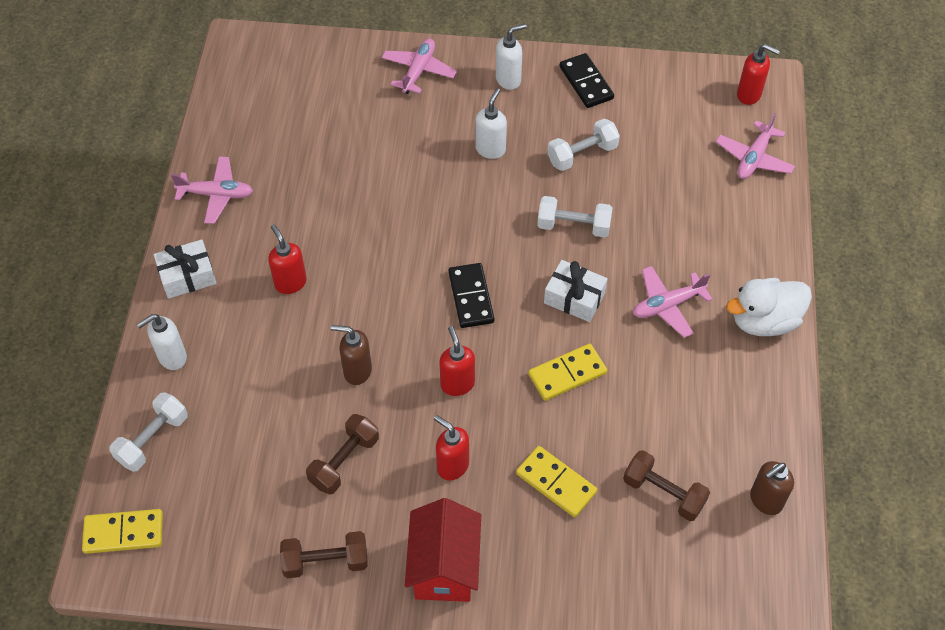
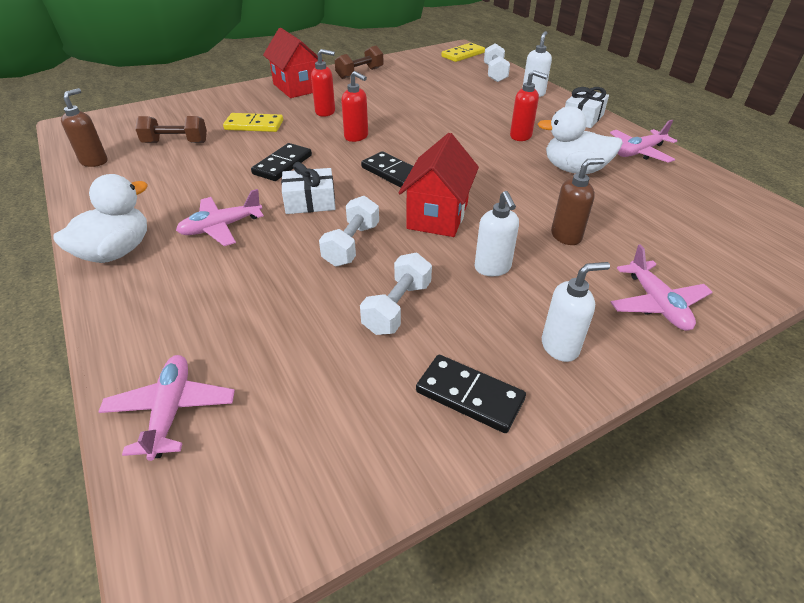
camera: 145 degrees right, 15 degrees down
(305, 207) = (574, 169): none -> white duck
(344, 461) = (389, 96): brown dumbbell -> none
(357, 371) = (426, 121): brown soap dispenser -> brown soap dispenser (566, 236)
(481, 219) = (437, 216): none -> red house
(508, 79) = (560, 347): white soap dispenser -> white soap dispenser turned 135 degrees counterclockwise
(567, 374) = (282, 165): yellow domino -> black domino
(573, 226) = (351, 245): white dumbbell -> white dumbbell turned 45 degrees counterclockwise
(667, 305) = (221, 227): pink plane -> pink plane turned 150 degrees counterclockwise
(749, 95) = (210, 521): red soap dispenser -> none

